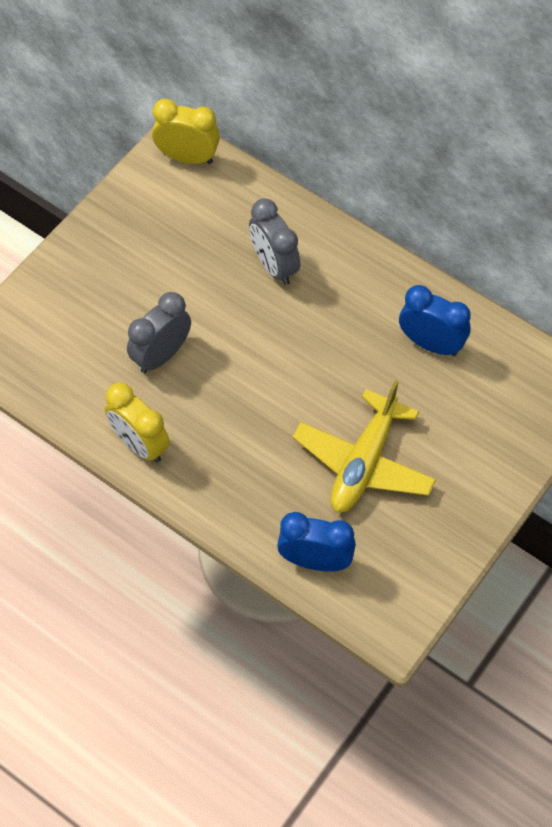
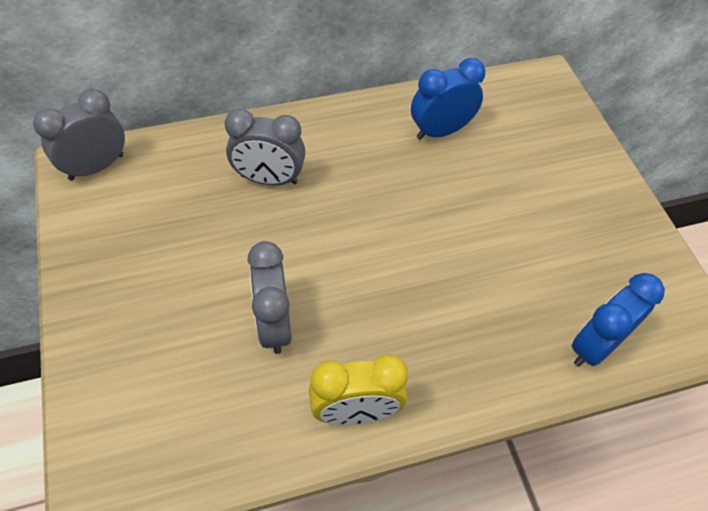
camera: 55 degrees left, 5 degrees down
(187, 157) = (96, 167): yellow clock -> grey clock
(364, 462) = (518, 244): yellow plane -> none

